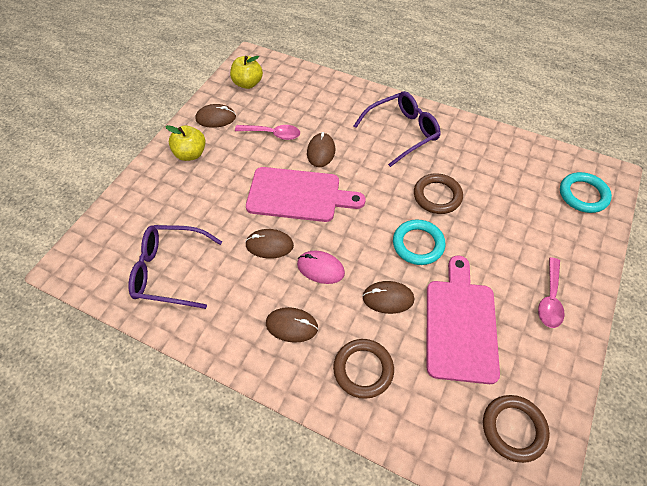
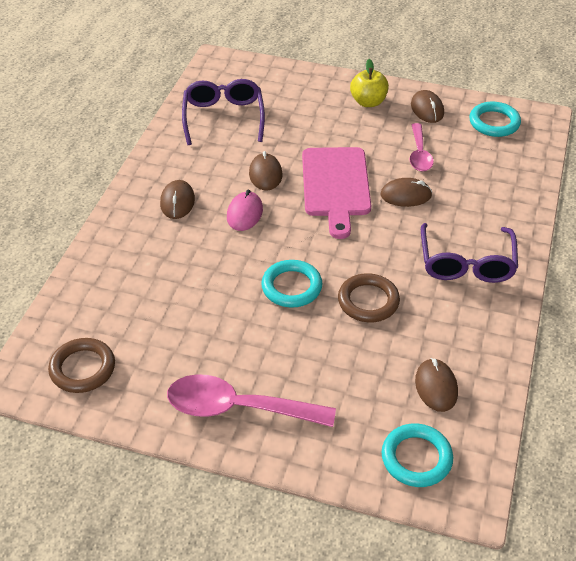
camera: 80 degrees right, 10 degrees down
(248, 83) = (494, 122): yellow apple -> turquoise ring
(363, 369) = (137, 254): brown ring -> none
(388, 298) = (217, 266): brown mouse -> brown mouse (436, 387)
(402, 132) = (466, 263): purple glasses -> purple glasses turned 45 degrees clockwise
(460, 325) = (193, 326): pink cutting board -> none
(550, 299) = (238, 408): pink spoon -> pink spoon, size x1.66

